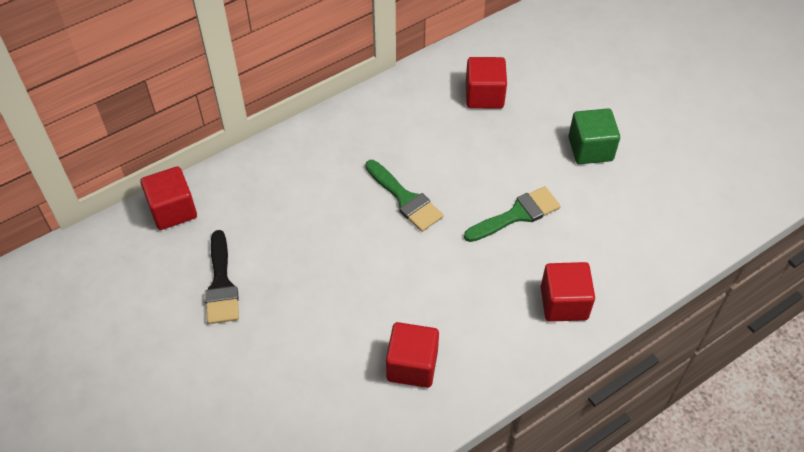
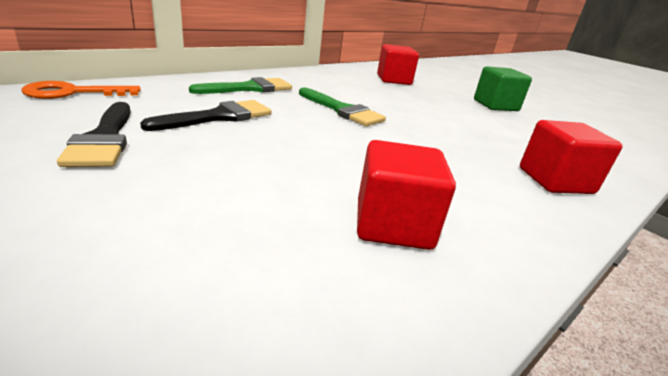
camera: 10 degrees left, 25 degrees down
(173, 210) = (73, 93): red cube -> orange key
(294, 234) = (219, 117): none -> black brush
(517, 214) = (457, 126): green brush -> green brush (249, 88)

